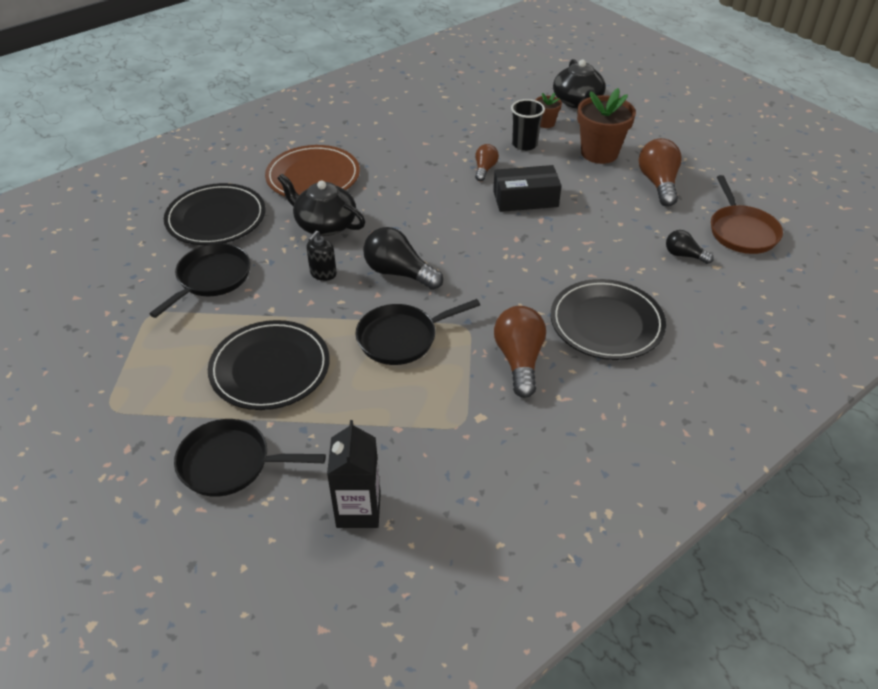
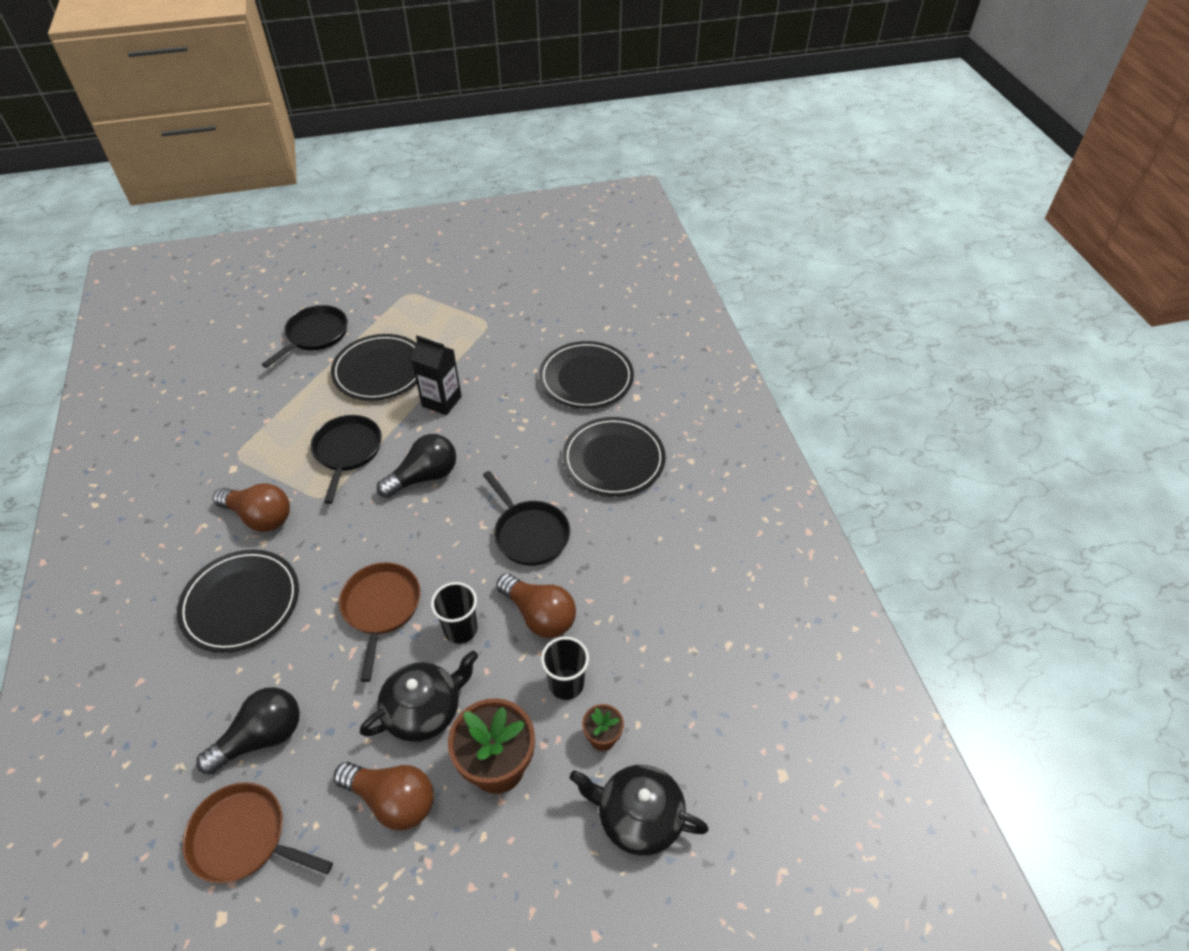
camera: 115 degrees right, 5 degrees up
(211, 278) = (505, 360): black pan -> black pan (529, 534)
(313, 177) = (613, 459): brown plate -> black plate
(323, 273) = (461, 427): black soap dispenser -> none
(325, 224) = (529, 447): black teapot -> black teapot (424, 710)
(358, 510) = (225, 381): black carton -> black carton (441, 401)
(484, 169) = (539, 615): brown light bulb -> brown light bulb, size x1.73
(525, 199) = (460, 629): black box -> black cup
(542, 243) = (381, 608): none -> brown pan
(684, 255) = (262, 737): black light bulb -> black light bulb, size x1.73

